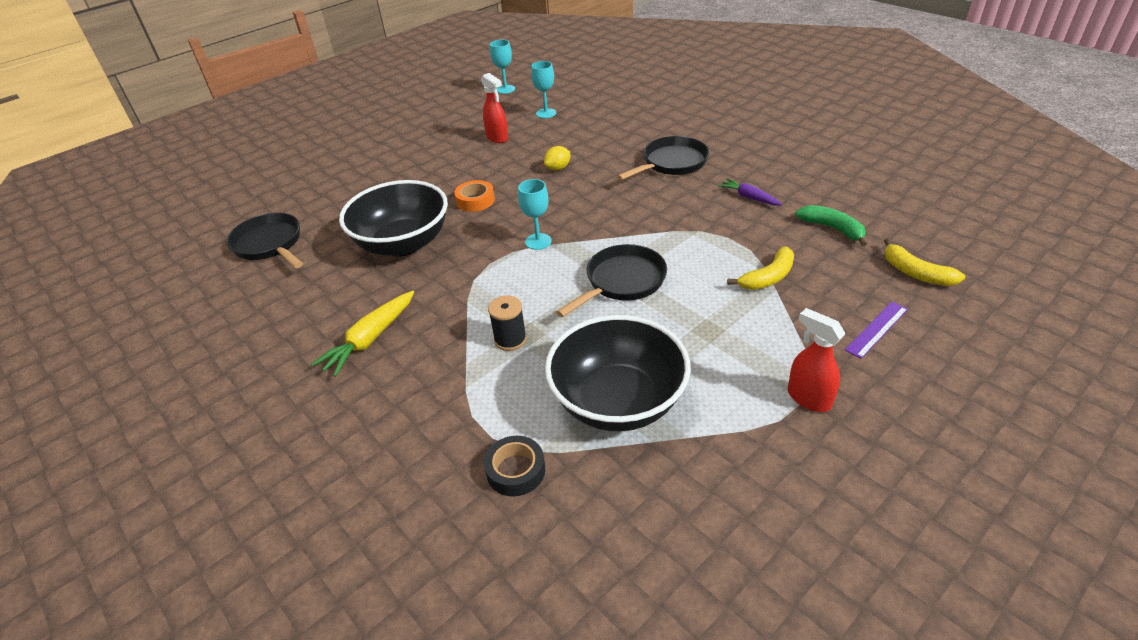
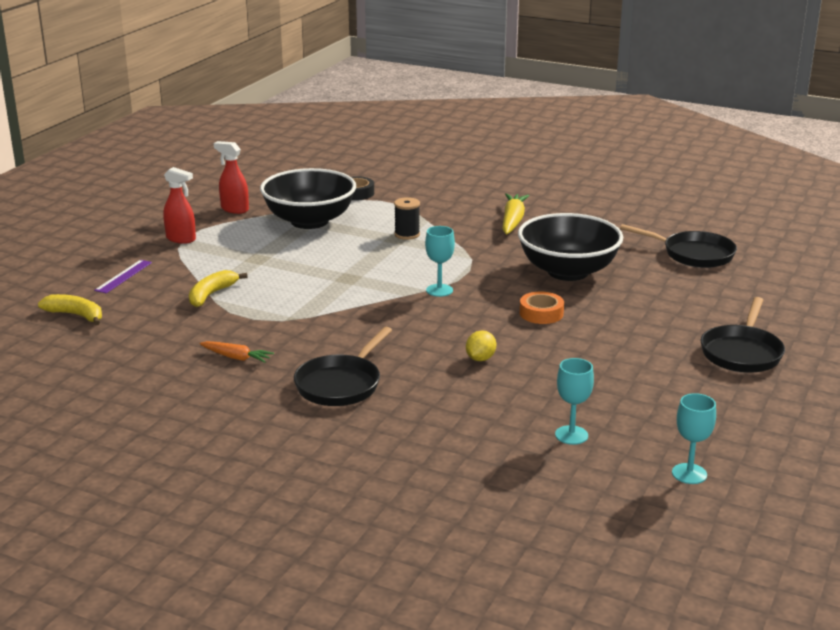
camera: 155 degrees right, 15 degrees down
(497, 138) = (600, 386): red spray bottle -> red spray bottle (234, 209)
(622, 282) = (340, 275): black pan -> black pan (742, 352)
(749, 197) = (236, 357): purple carrot -> orange carrot
(832, 229) = (146, 340): green banana -> none

